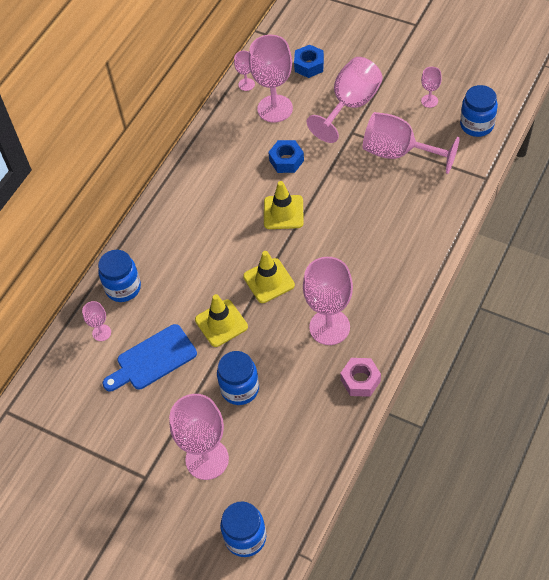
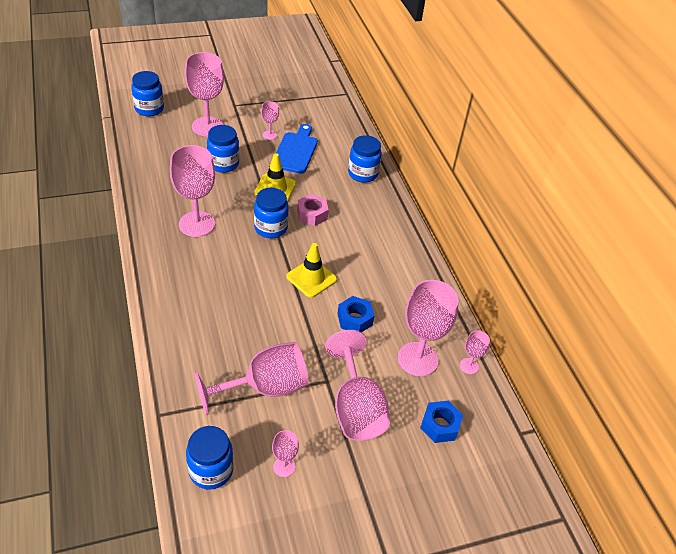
camera: 125 degrees right, 10 degrees down
(101, 332) = (344, 147): pink goblet -> pink goblet (269, 135)
(269, 281) = (271, 228): yellow traffic cone -> blue jar
(360, 380) = (145, 206): pink nut -> pink nut (312, 214)

